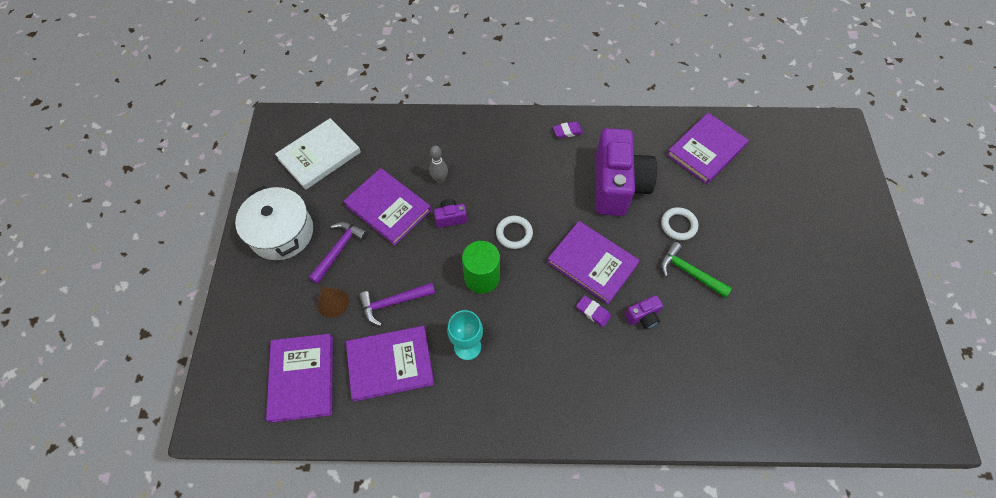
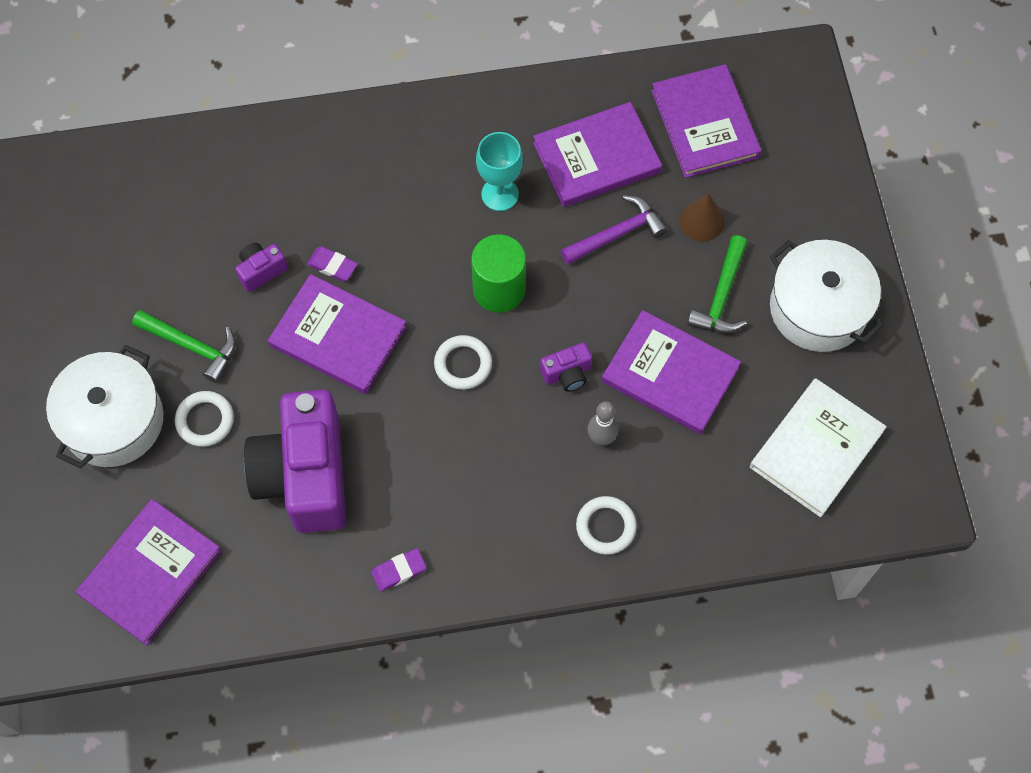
camera: 170 degrees right, 5 degrees up
(339, 250) = (721, 296): purple hammer -> green hammer
(450, 136) = (606, 526): none -> white ring
(736, 234) = (113, 420): none -> white pot

